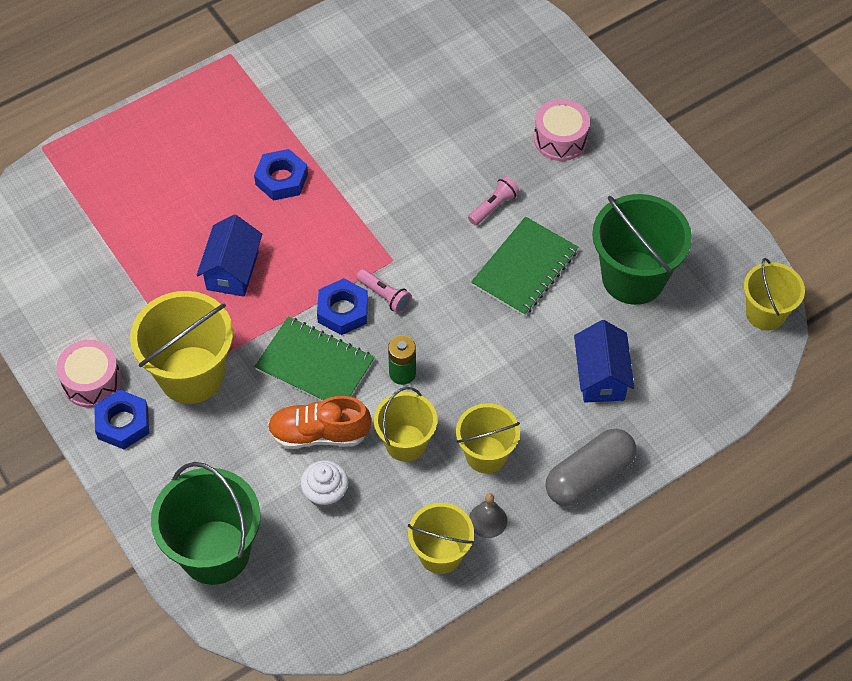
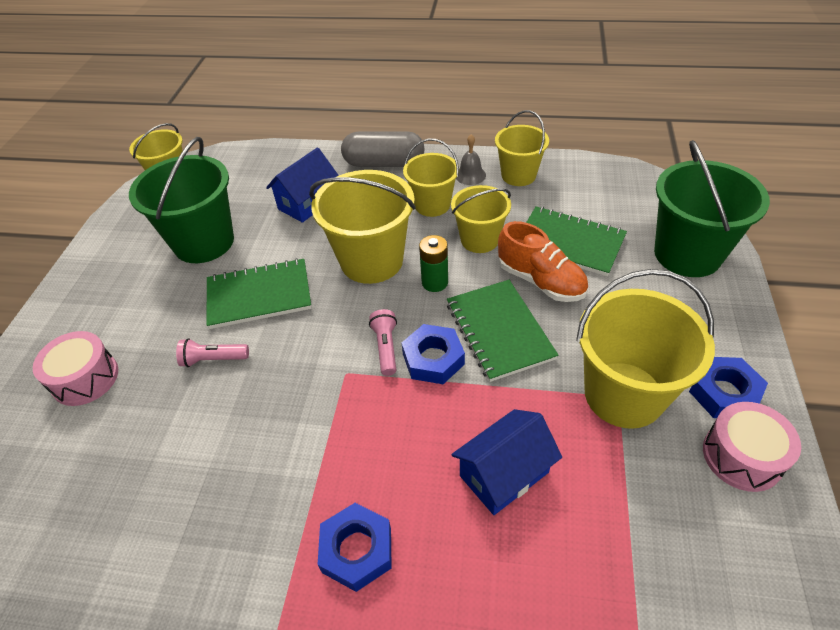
camera: 135 degrees left, 10 degrees down
(325, 494) = (569, 243): white cupcake -> green notebook
(474, 358) = (371, 261): none -> yellow bucket

